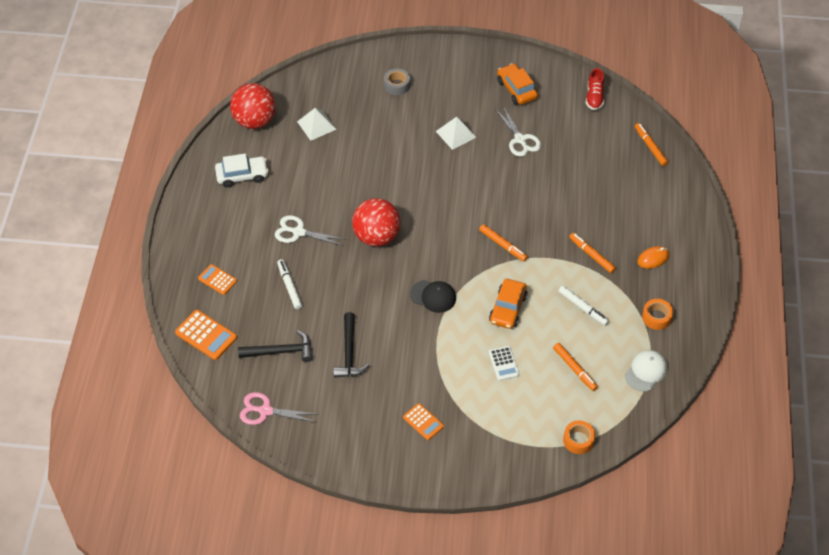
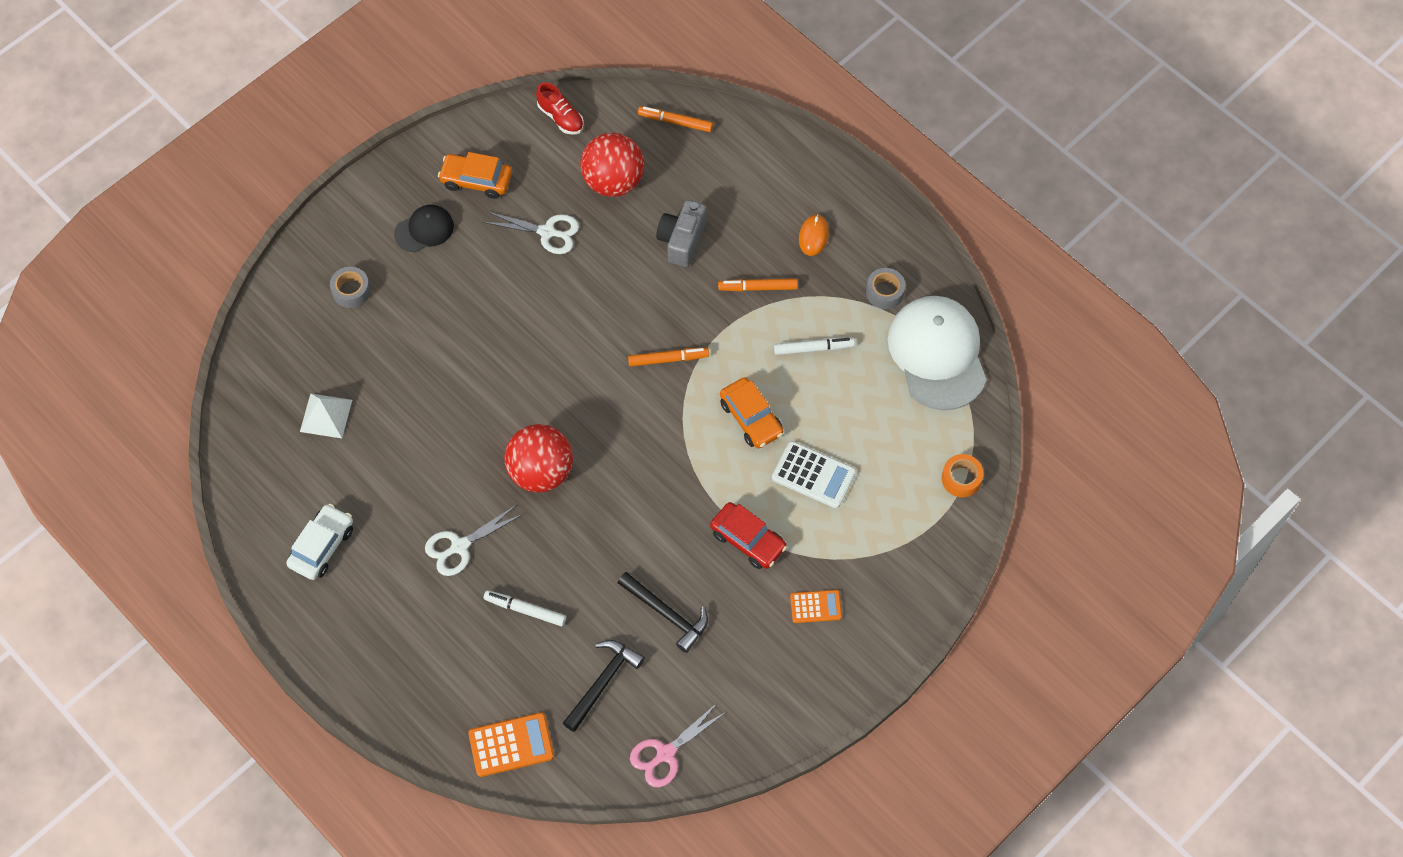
camera: 50 degrees left, 10 degrees up
(217, 280) = (446, 679): orange calculator -> none
(255, 121) = (254, 475): red ball -> red ball (613, 181)
(431, 360) = (748, 540): none -> red car
(433, 296) = (670, 476): black cap -> black cap (424, 230)
(455, 134) = (478, 287): white pyramid -> none
(503, 363) = (813, 475): white calculator -> white calculator, size x1.54
(574, 369) = (878, 415): orange marker -> none
(581, 200) = (682, 240): none -> grey camera
(646, 371) = (937, 354): white cap -> white cap, size x1.98
(656, 317) = (884, 292): orange tape -> grey tape

